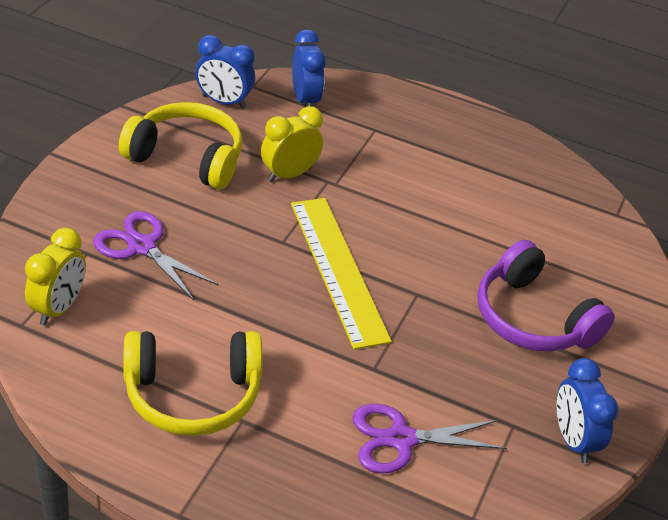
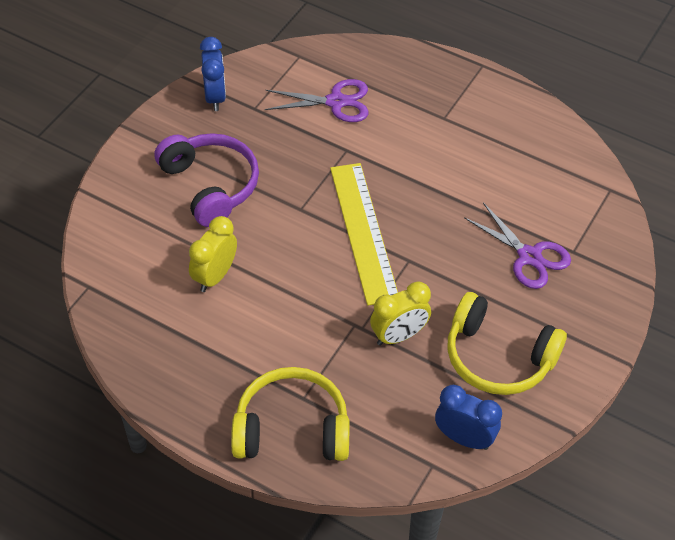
camera: 170 degrees left, 10 degrees up
(58, 308) = (586, 202): yellow clock -> yellow clock (215, 276)
(192, 394) = (479, 135): yellow headphones -> yellow headphones (292, 428)
(305, 100) = (374, 442): blue clock -> none

